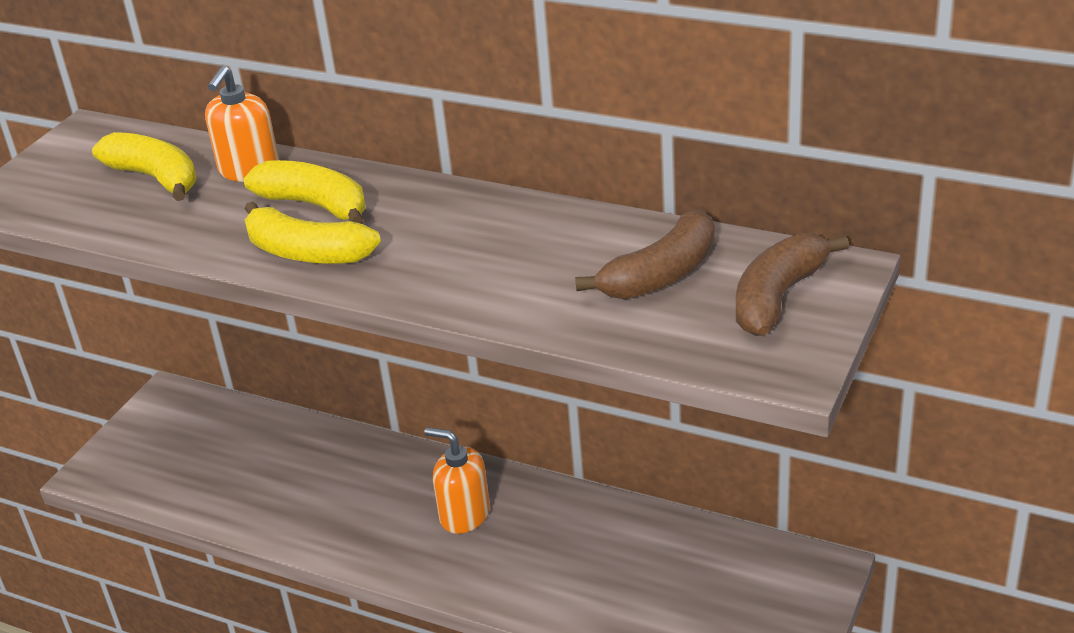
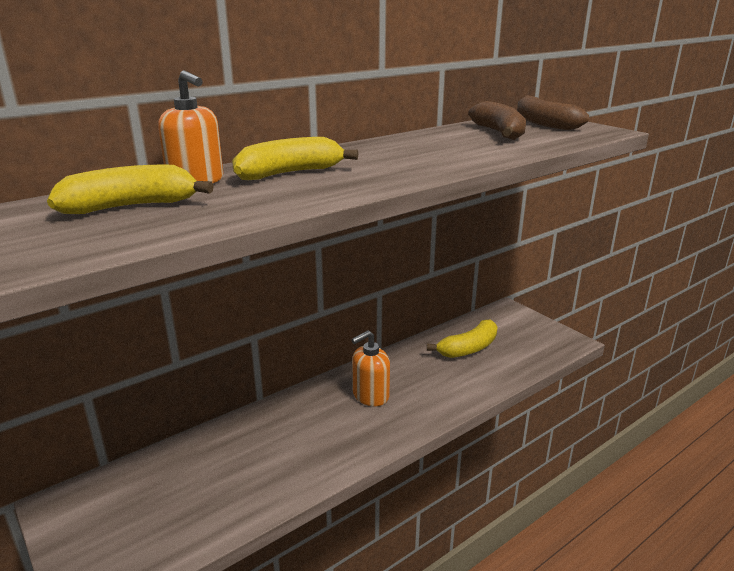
camera: 65 degrees left, 10 degrees down
(307, 252) = (351, 183): yellow banana -> yellow banana (468, 348)

